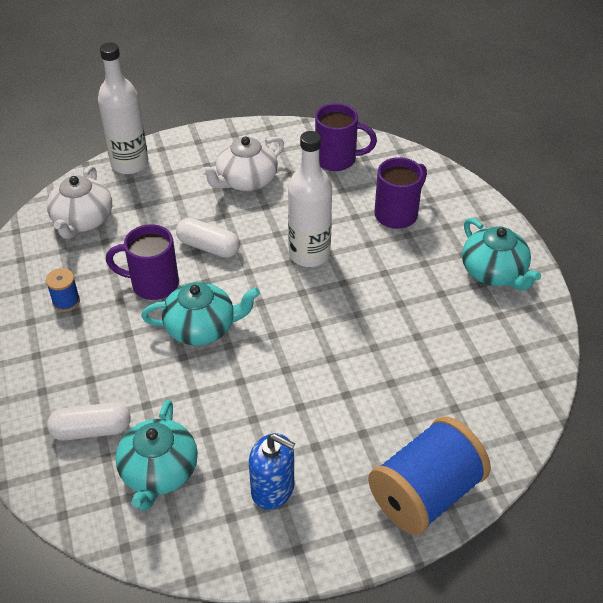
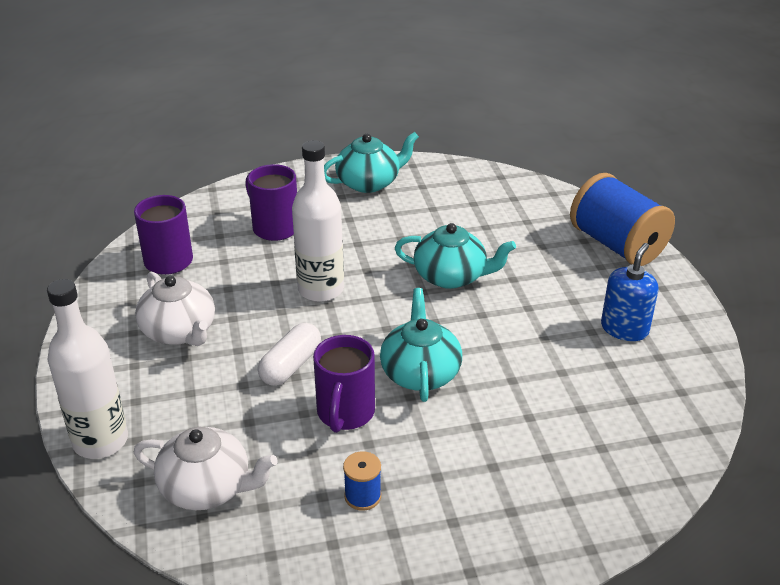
camera: 85 degrees left, 10 degrees down
(91, 430) = (566, 461): white capsule -> none
(159, 472) = (615, 405): turquoise teapot -> turquoise teapot (451, 276)

